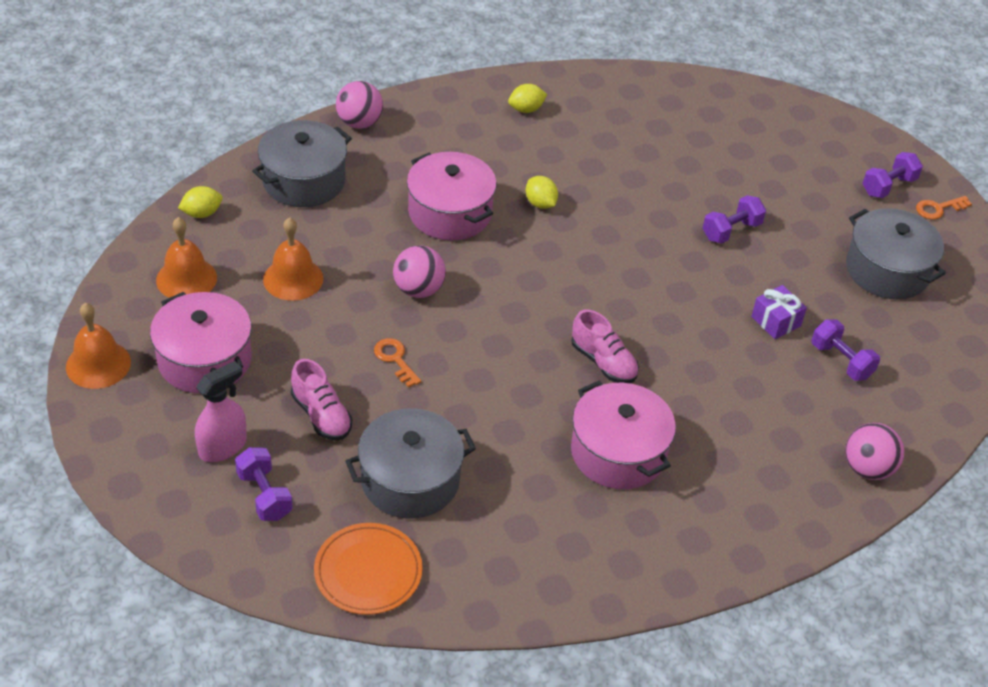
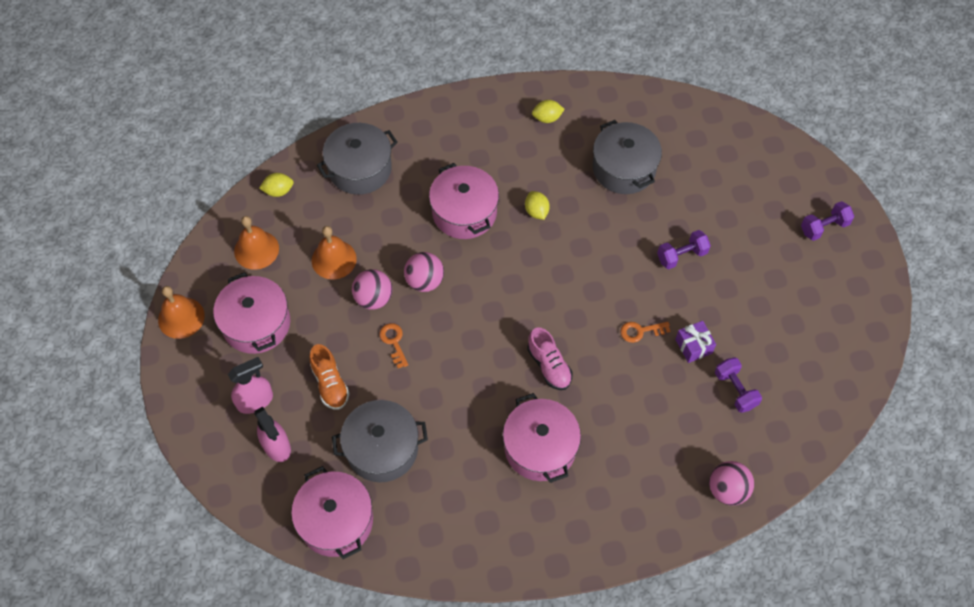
camera: 15 degrees right, 15 degrees up
(264, 495) = (276, 446): purple dumbbell -> pink spray bottle
(321, 415) = (330, 384): pink shoe -> orange shoe
(359, 123) = (413, 118): pink ball -> pink ball (374, 298)
(368, 571) = (336, 520): orange plate -> pink pot
(887, 270) = (798, 309): grey pot -> grey pot (624, 168)
(938, 209) = (859, 254): orange key -> orange key (640, 331)

